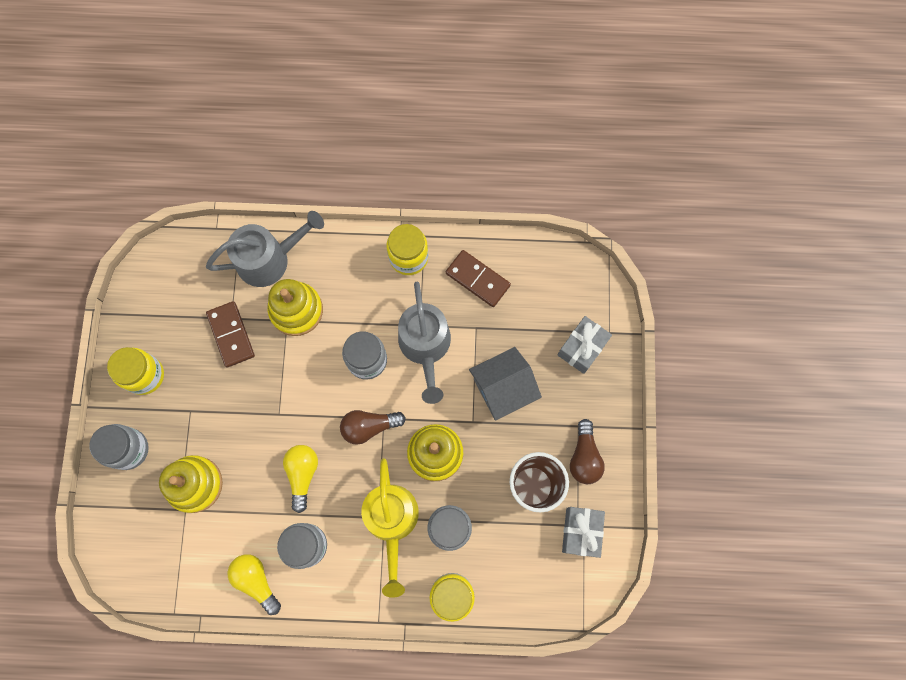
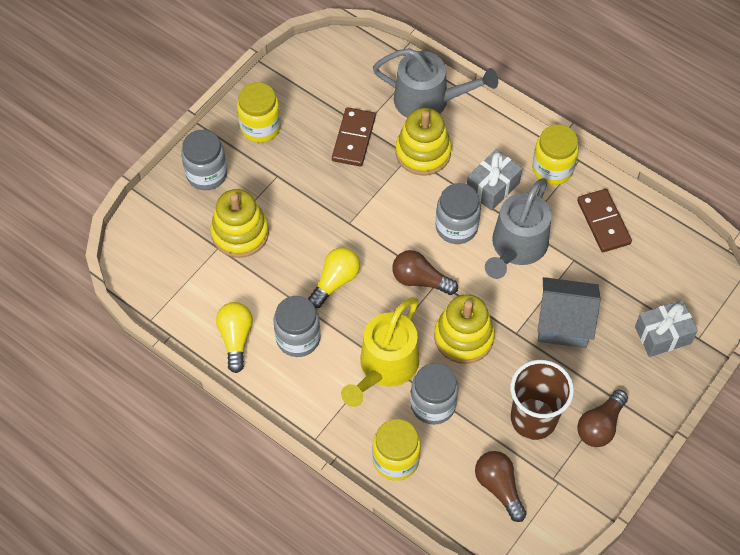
camera: 35 degrees right, 15 degrees down
(543, 561) = (499, 487): none -> brown light bulb
(581, 532) = (552, 485): grey gift -> grey gift (492, 187)

